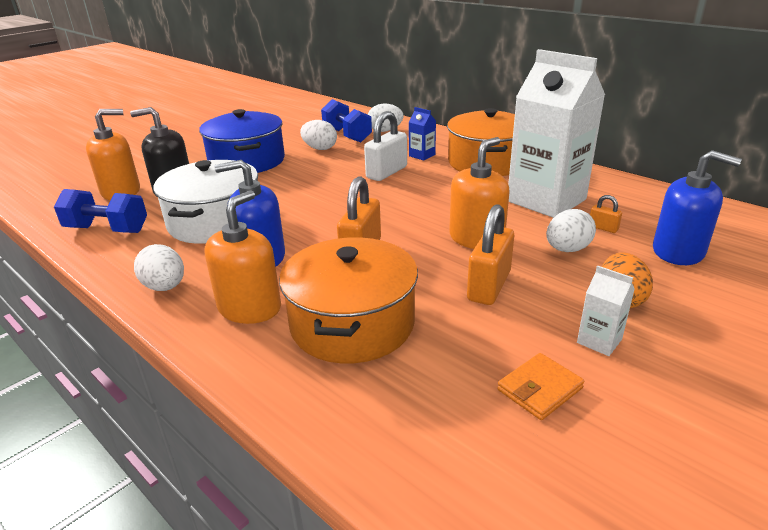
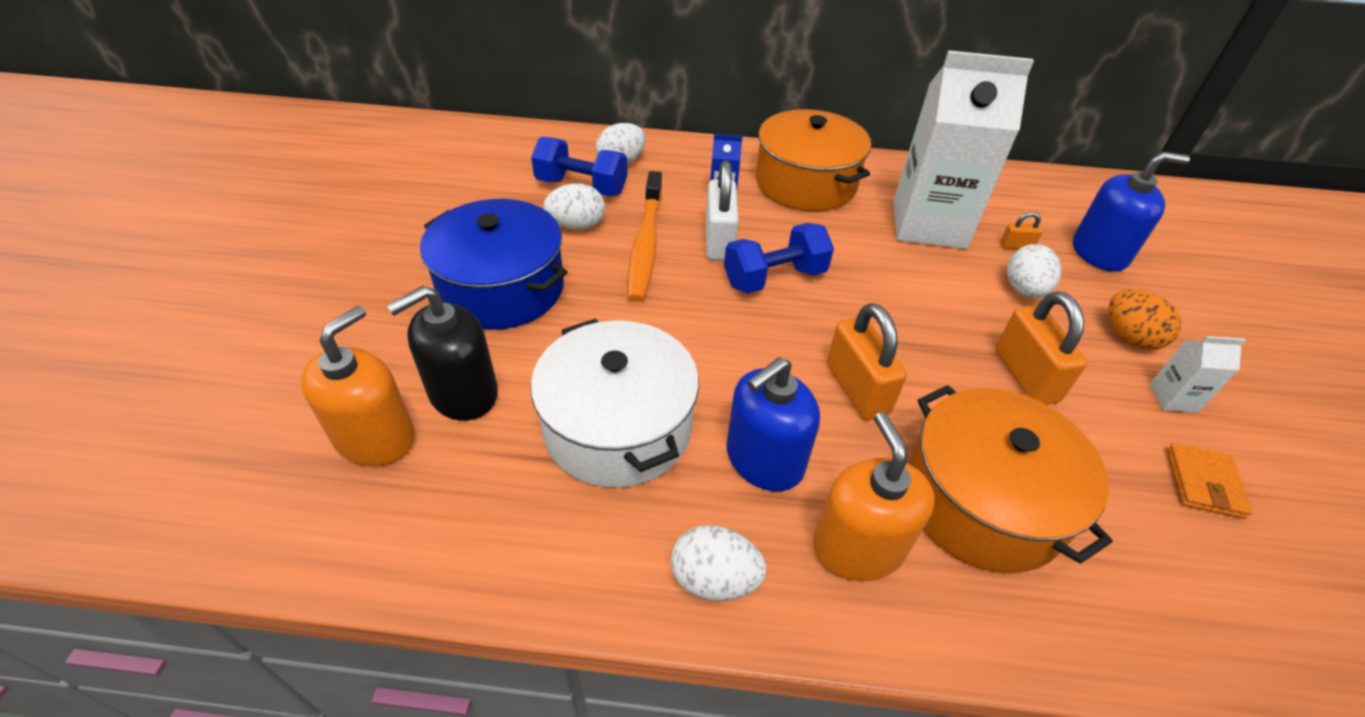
camera: 40 degrees left, 15 degrees up
(107, 230) = (470, 526): blue dumbbell -> blue dumbbell (774, 278)
(343, 163) = (646, 244): none -> orange toothbrush
(476, 238) = (936, 311): orange soap dispenser -> none

